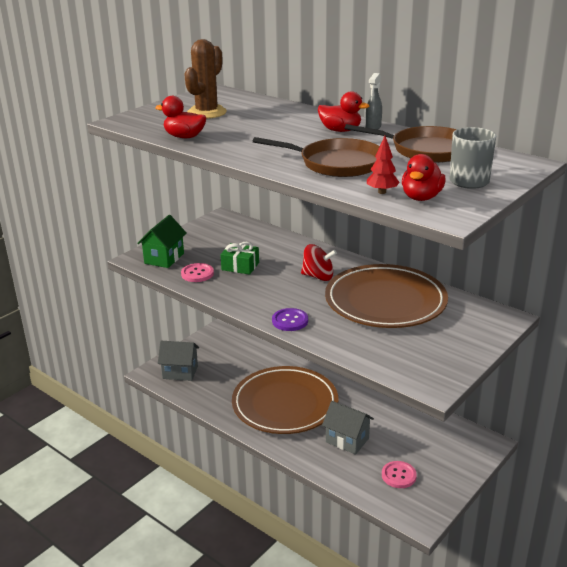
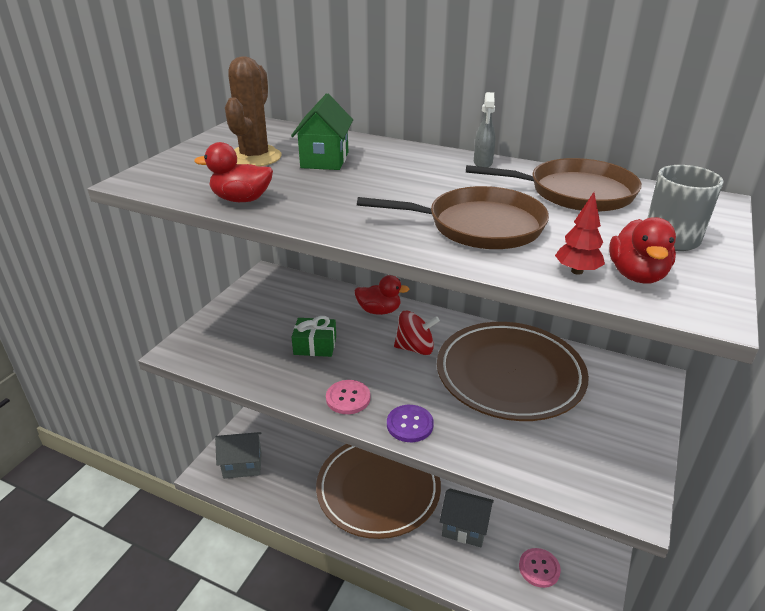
camera: 15 degrees left, 5 degrees up
(164, 258) = (214, 346): green house -> green house (324, 160)
(197, 274) = (264, 365): pink button -> pink button (348, 398)
(340, 130) = (446, 171): red duck -> red duck (379, 311)

